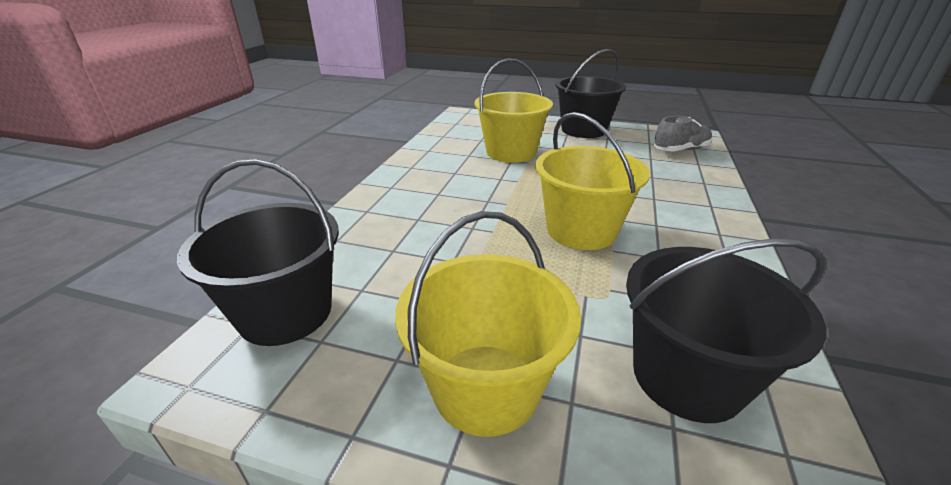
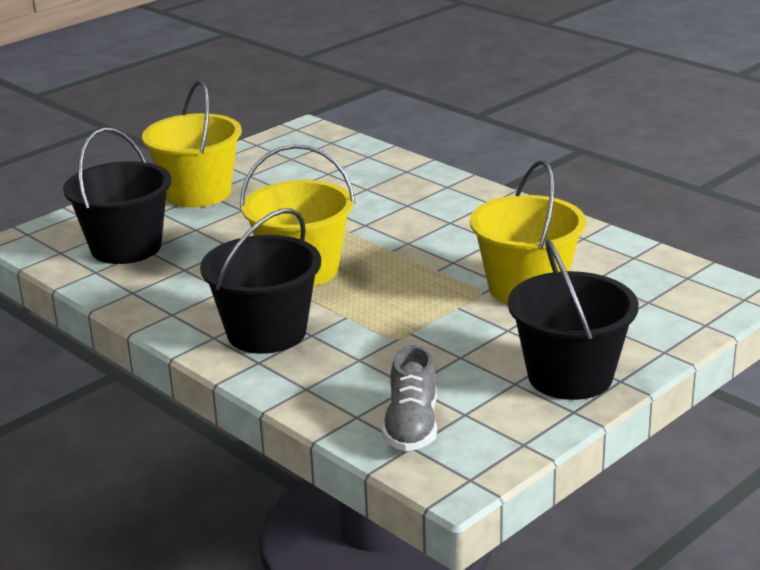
camera: 120 degrees right, 5 degrees down
(285, 313) = (330, 150): black bucket -> black bucket (266, 332)

